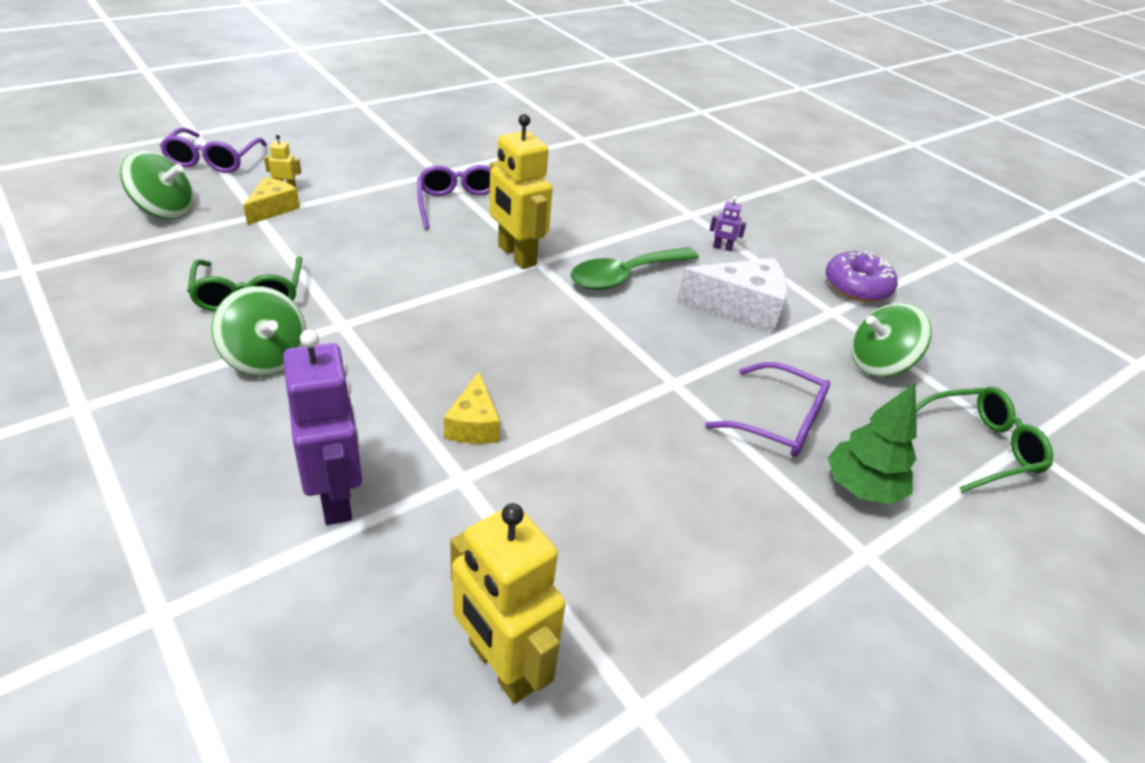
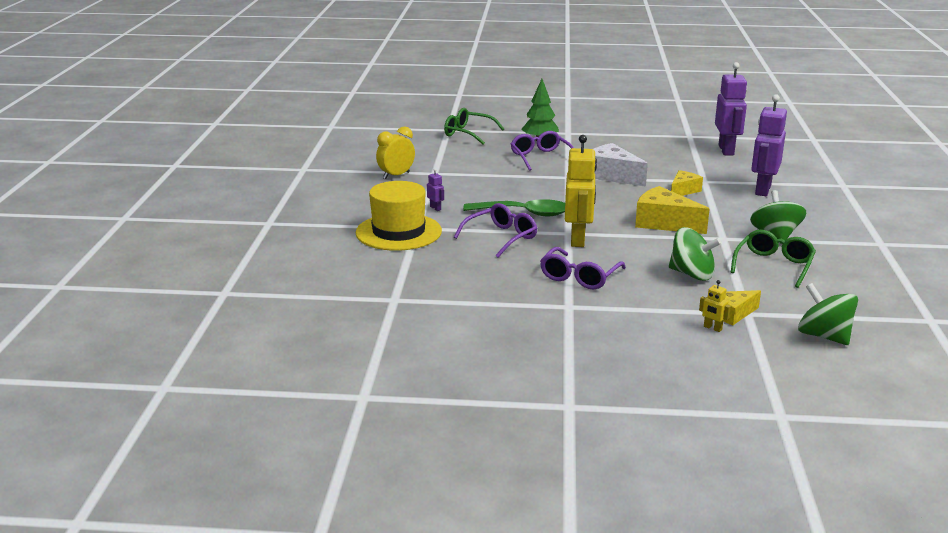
camera: 135 degrees left, 15 degrees down
(213, 160) = (769, 374): purple glasses -> purple glasses (501, 237)
(441, 325) = (664, 223): none -> yellow cheese
(501, 666) = (726, 150): yellow robot -> purple robot
(696, 202) = (398, 232): none -> yellow hat
(741, 307) = (481, 186): white cheese -> white cheese (612, 176)
(857, 287) = (396, 175): purple donut -> yellow clock
(879, 364) = (455, 156): green spinning top -> green spinning top (692, 274)

